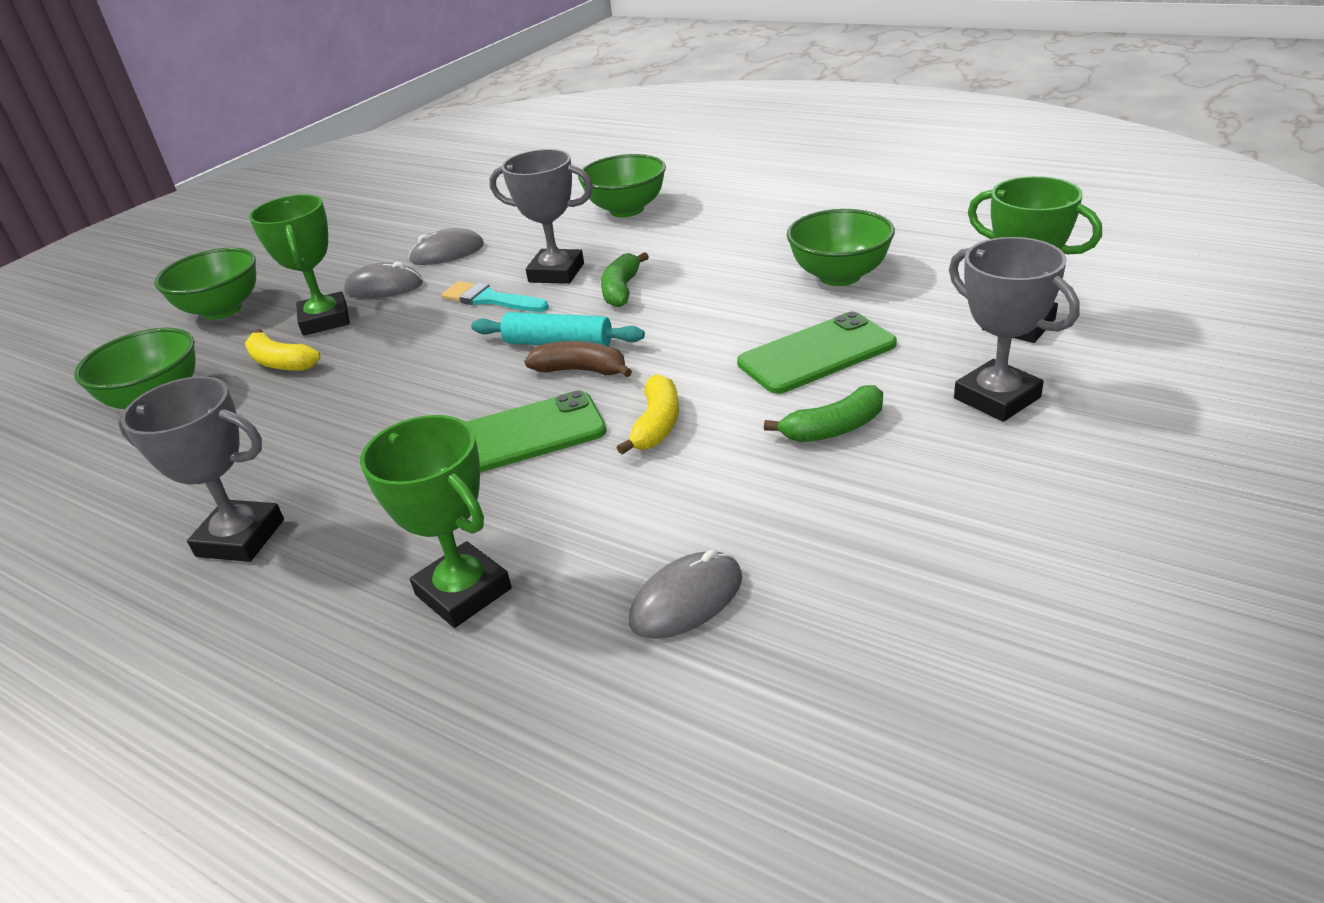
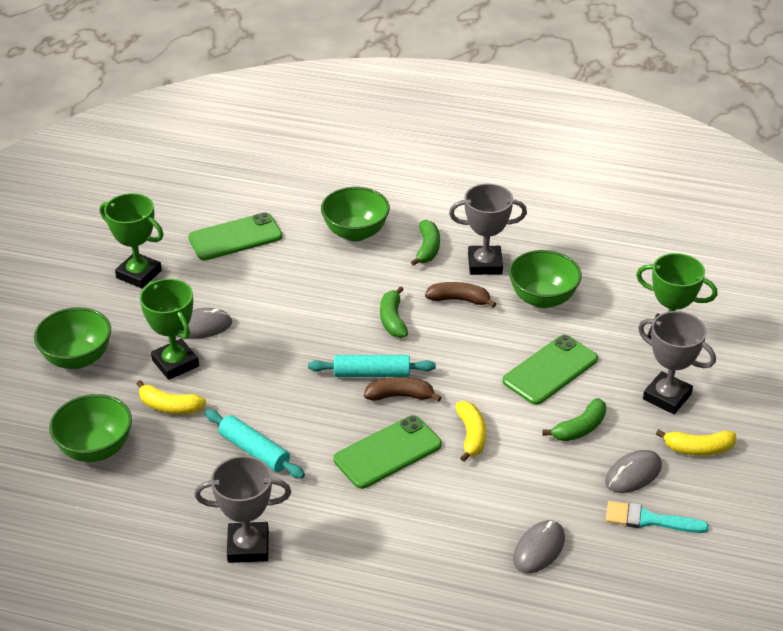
camera: 20 degrees left, 5 degrees up
(344, 418) = (254, 451): none -> turquoise rolling pin
(447, 253) = (231, 287): grey mouse -> grey mouse (633, 474)
(463, 592) = (412, 561): green trophy -> green trophy (139, 274)
(485, 211) = (235, 237): none -> green phone
(490, 299) = (296, 334): turquoise brush -> turquoise brush (648, 520)
(556, 273) = (334, 304): grey trophy -> grey trophy (485, 264)
(707, 225) = (427, 249): none -> green banana
(722, 273) = (459, 300): none -> brown banana
(1035, 474) = (698, 449): none -> yellow banana

